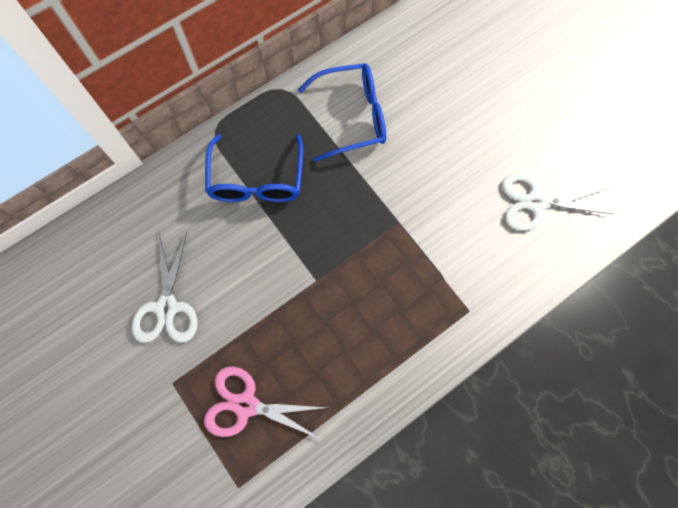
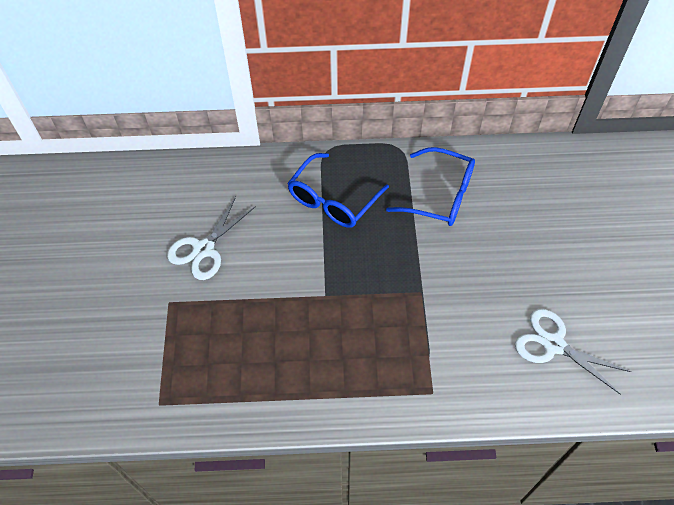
camera: 35 degrees right, 15 degrees down
(246, 405) = (208, 351): pink scissors -> none

